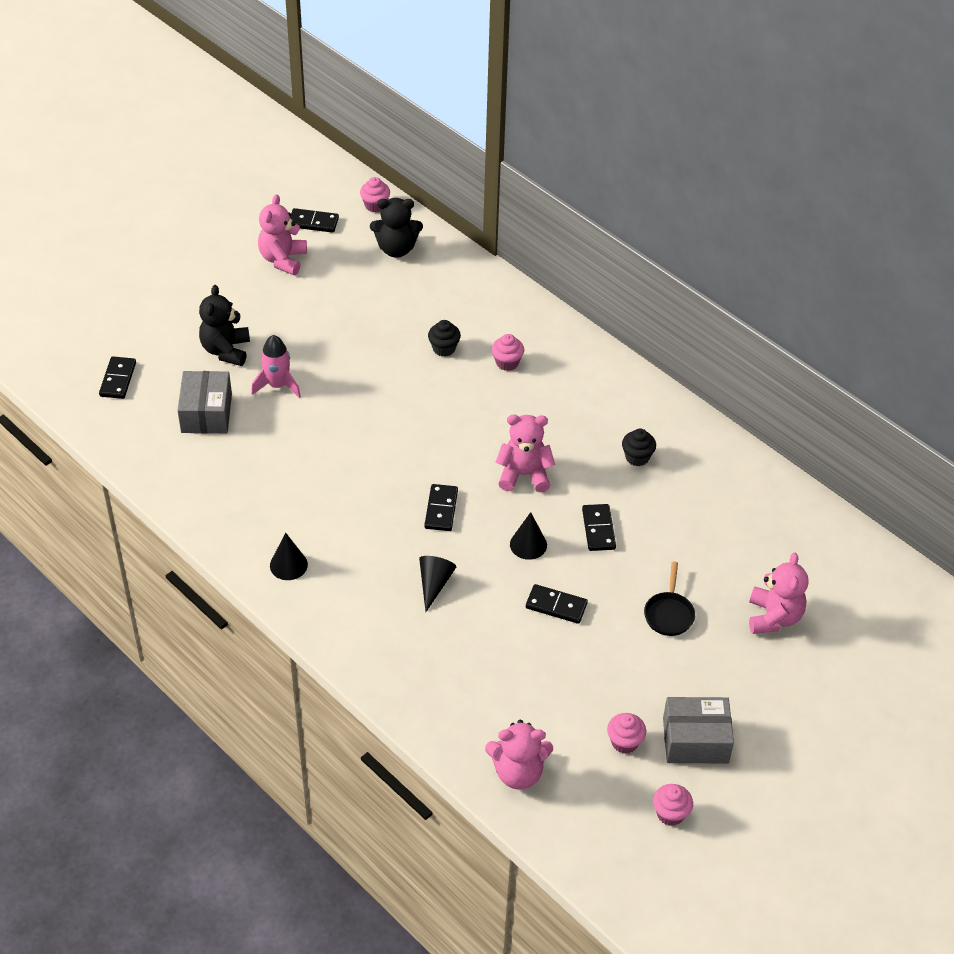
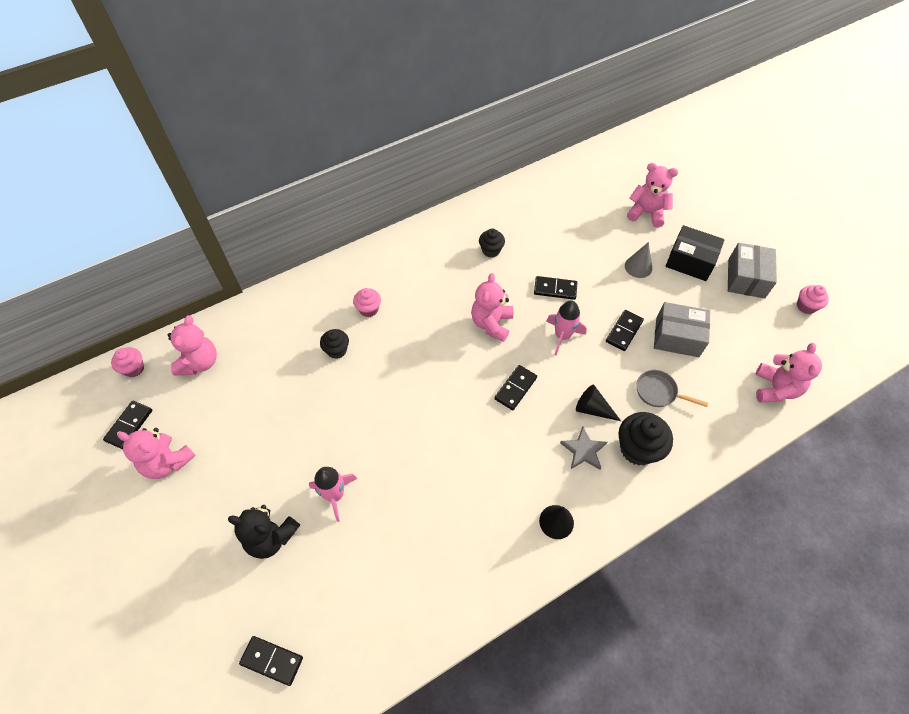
camera: 75 degrees left, 10 degrees up
(206, 413) = (350, 570): grey box -> grey box (677, 337)
(378, 580) = (583, 450): none -> grey star
(393, 630) = (637, 449): none -> black cupcake
(396, 249) = (199, 362): black teddy bear -> pink teddy bear
(441, 509) = (515, 388): black domino -> black domino turned 75 degrees counterclockwise
(476, 647) = (658, 392): none -> grey pan
(528, 544) = (562, 336): black cone -> pink rocket
(624, 742) = (748, 318): pink cupcake -> none
(669, 614) = (638, 267): black pan -> grey cone
(702, 673) = (690, 261): none -> black box

